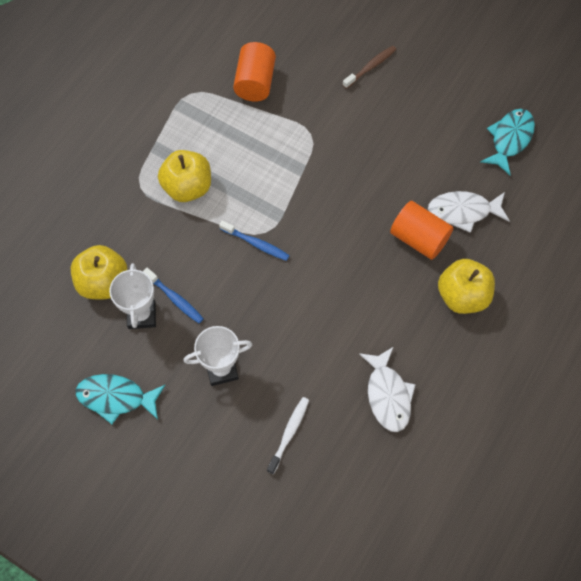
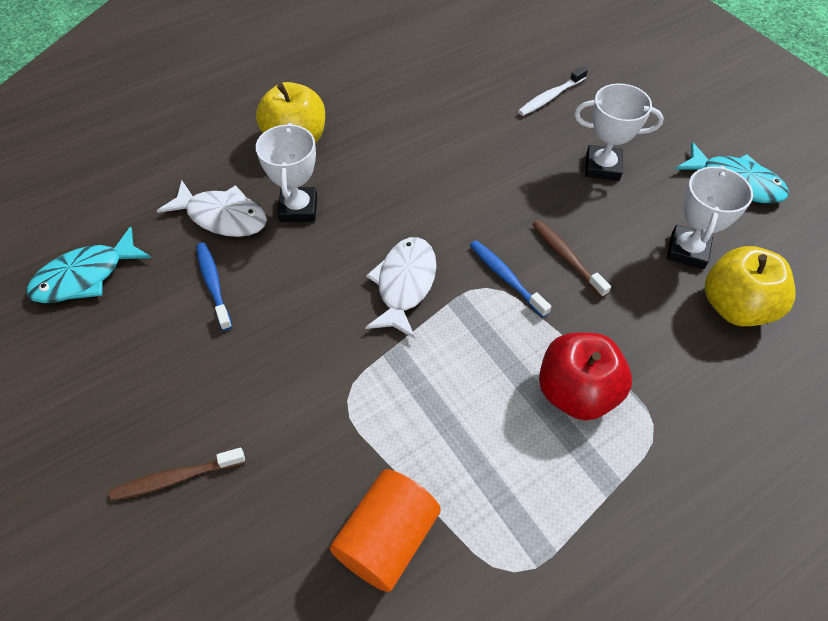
camera: 155 degrees left, 10 degrees down
(175, 299) = (638, 253): blue toothbrush -> blue toothbrush (213, 284)
(187, 187) = (576, 392): yellow apple -> red apple
(222, 275) = (566, 257): none -> brown toothbrush
(387, 395) = (434, 93): white fish -> white fish (404, 285)
(419, 239) = (298, 208): orange cylinder -> white trophy

